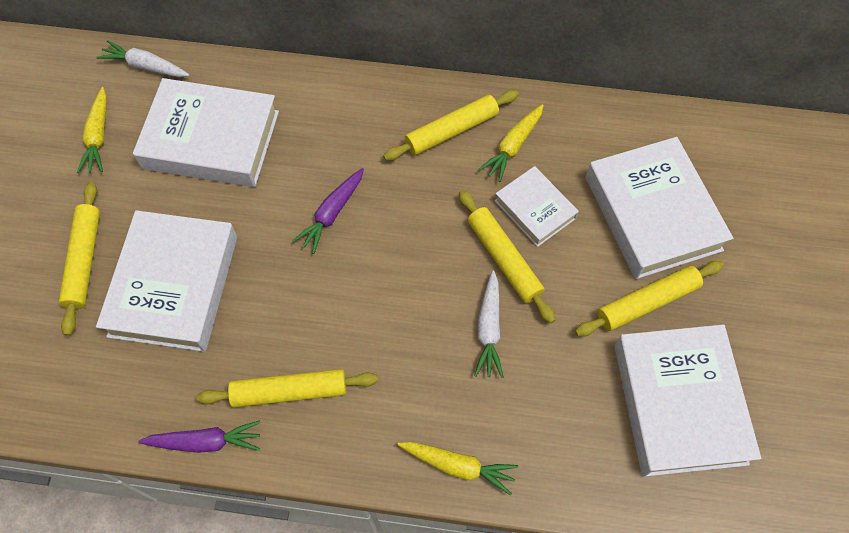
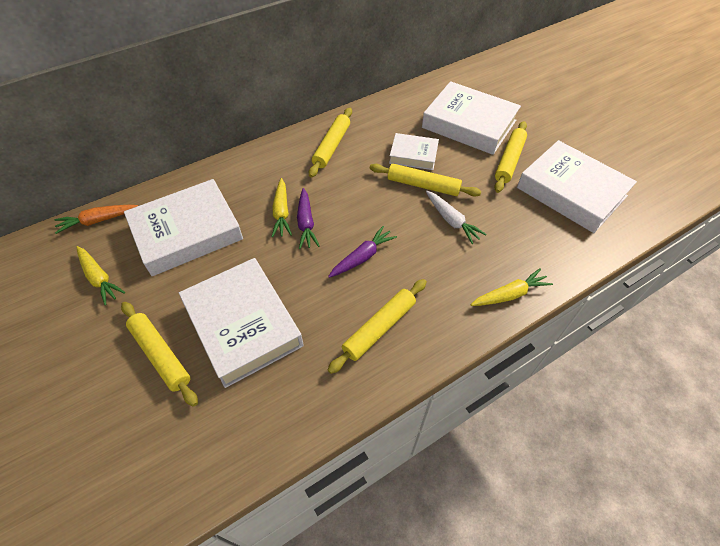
camera: 40 degrees left, 10 degrees down
(145, 66) = (98, 221): white carrot -> orange carrot
(205, 441) = (357, 395): purple carrot -> purple carrot (362, 257)
(513, 146) = (371, 135): yellow carrot -> yellow carrot (281, 212)

